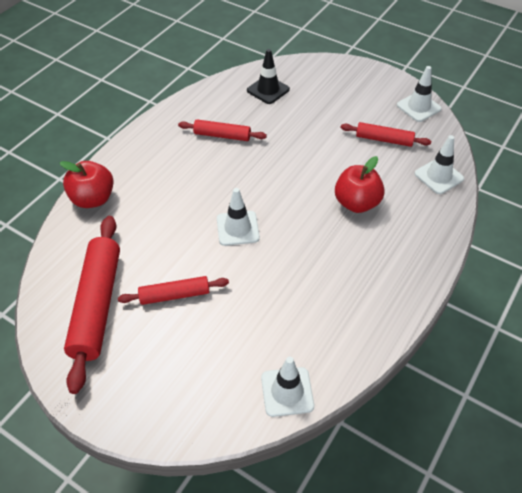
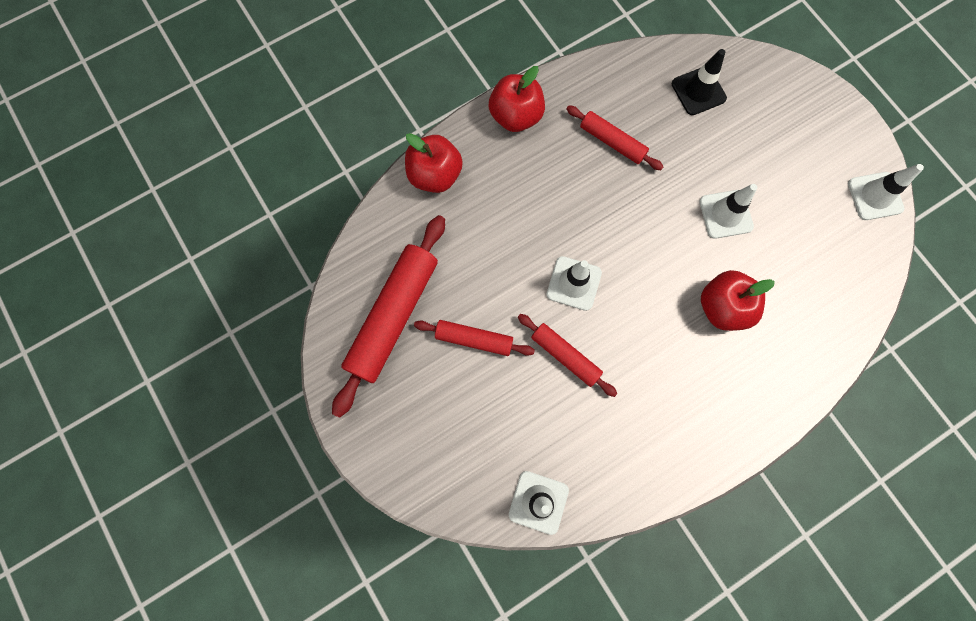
camera: 25 degrees right, 25 degrees up
(142, 143) = (516, 116): none -> red apple
(384, 140) = (803, 229): red rolling pin -> red rolling pin (565, 356)
(438, 176) = (840, 311): white traffic cone -> white traffic cone (725, 214)

